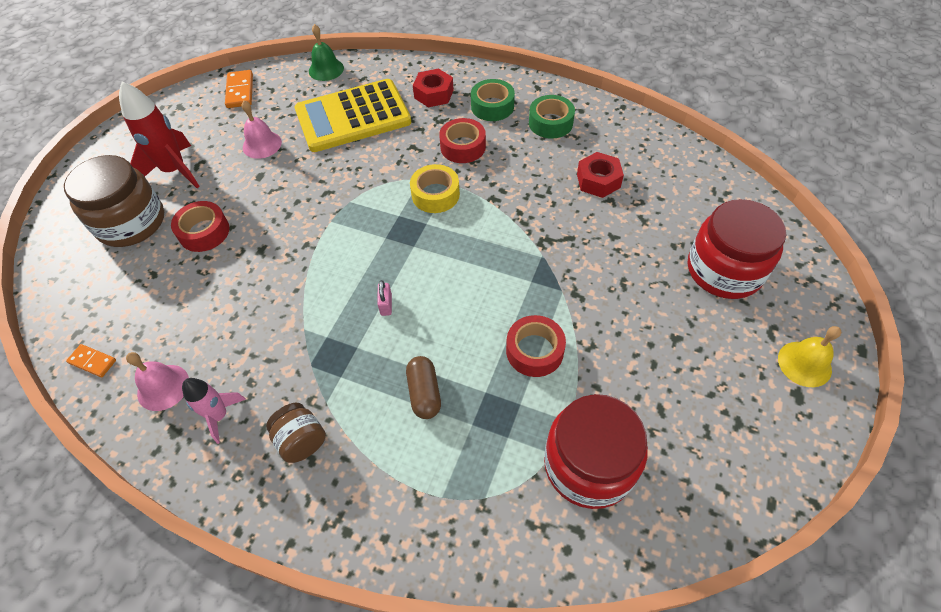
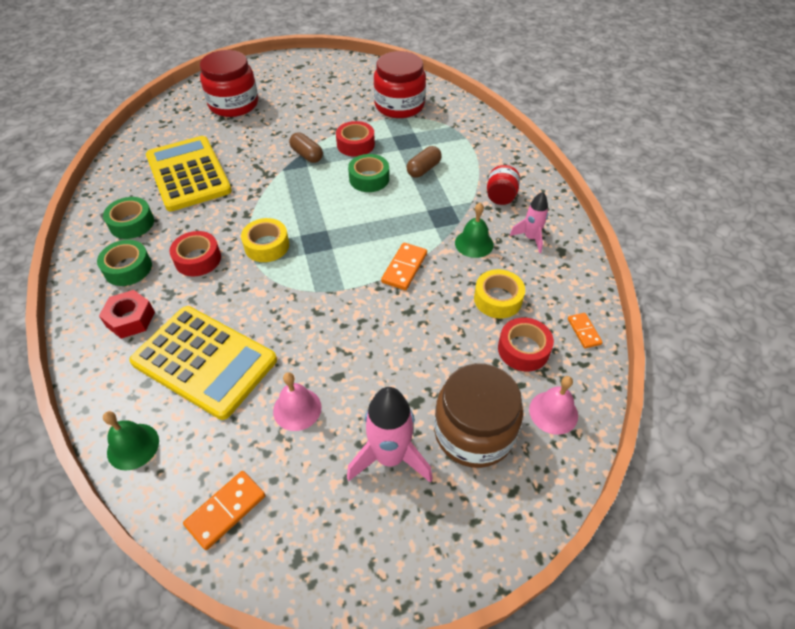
camera: 130 degrees left, 5 degrees down
(163, 387) = (550, 278): pink bell -> pink bell (553, 412)
(175, 171) = (390, 457): red rocket -> pink rocket
(196, 322) = (497, 299): none -> yellow tape
(204, 232) = (429, 363): red tape -> red tape (523, 349)
(271, 355) = (474, 243): none -> green bell
(301, 441) = (501, 197): brown jar -> red jar
(306, 276) = (404, 268): none -> orange domino
(386, 305) = (386, 215): pink padlock -> none
(457, 325) = (369, 179): none -> green tape
(552, 291) = (307, 155): none -> brown capsule
(598, 180) = (188, 174): red nut -> yellow calculator
(804, 364) = (278, 68): yellow bell -> none

